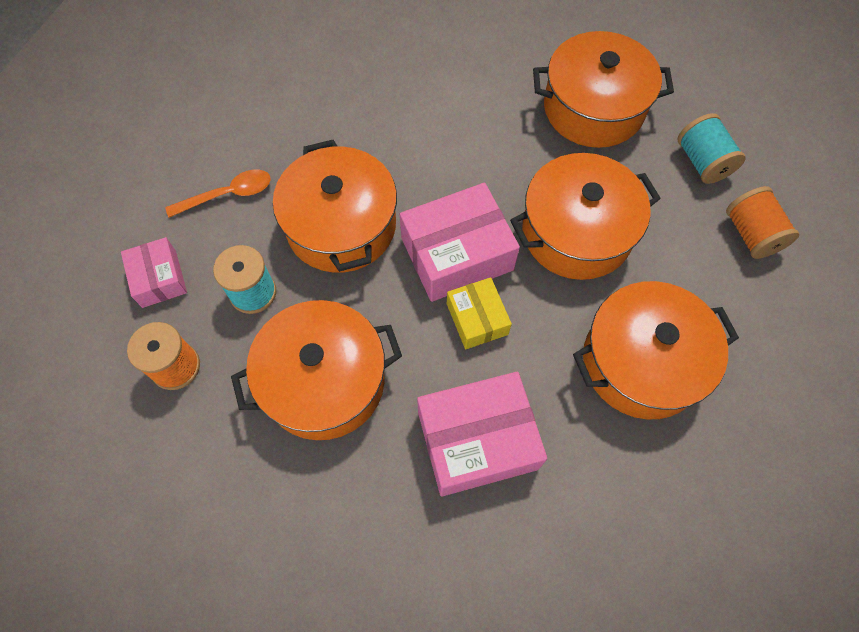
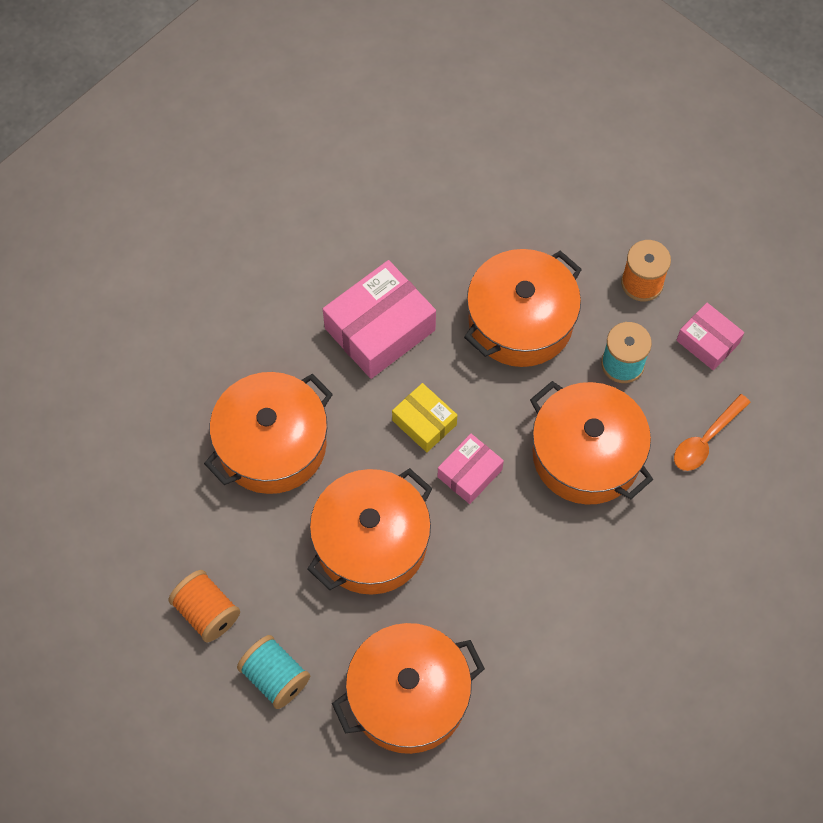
camera: 155 degrees right, 0 degrees up
(457, 254) = (469, 473): pink box -> pink box, size x0.57

